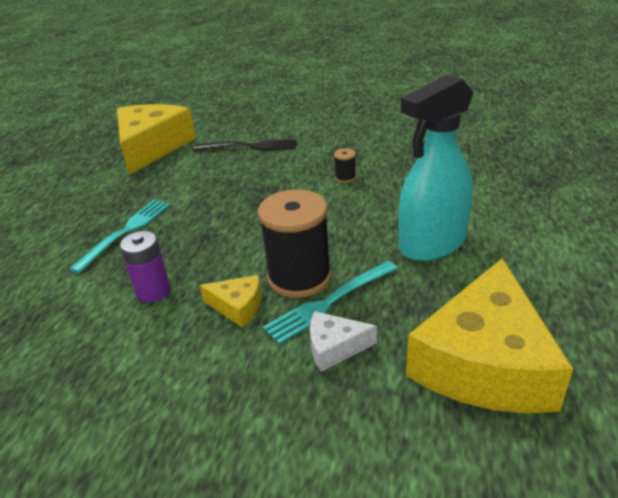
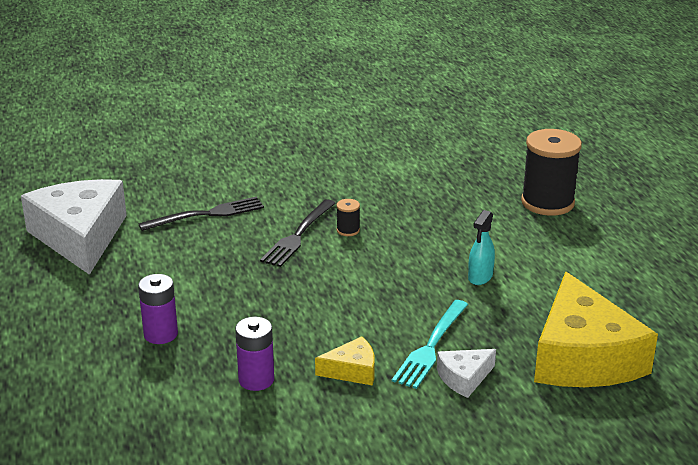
camera: 30 degrees left, 5 degrees down
(126, 231) = (161, 334): turquoise fork -> purple battery
(151, 147) = (80, 237): yellow cheese -> white cheese
(299, 277) = (386, 333): black spool -> black spool (547, 202)
(301, 174) = (298, 235): none -> black fork
(432, 244) = (480, 277): turquoise spray bottle -> turquoise spray bottle, size x0.46

